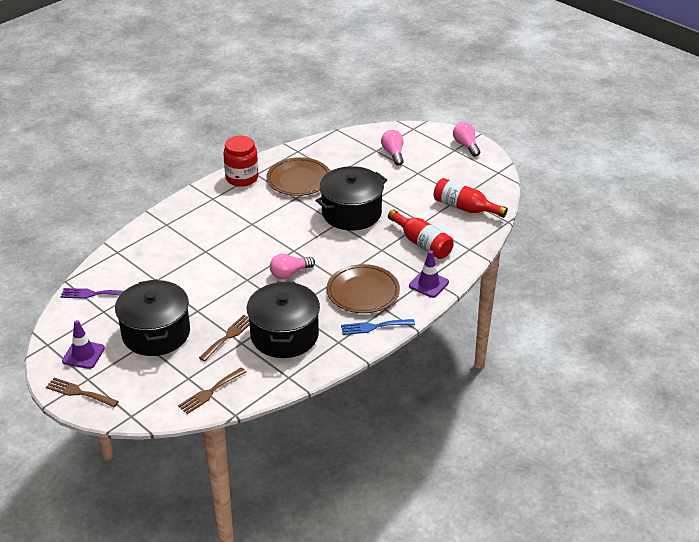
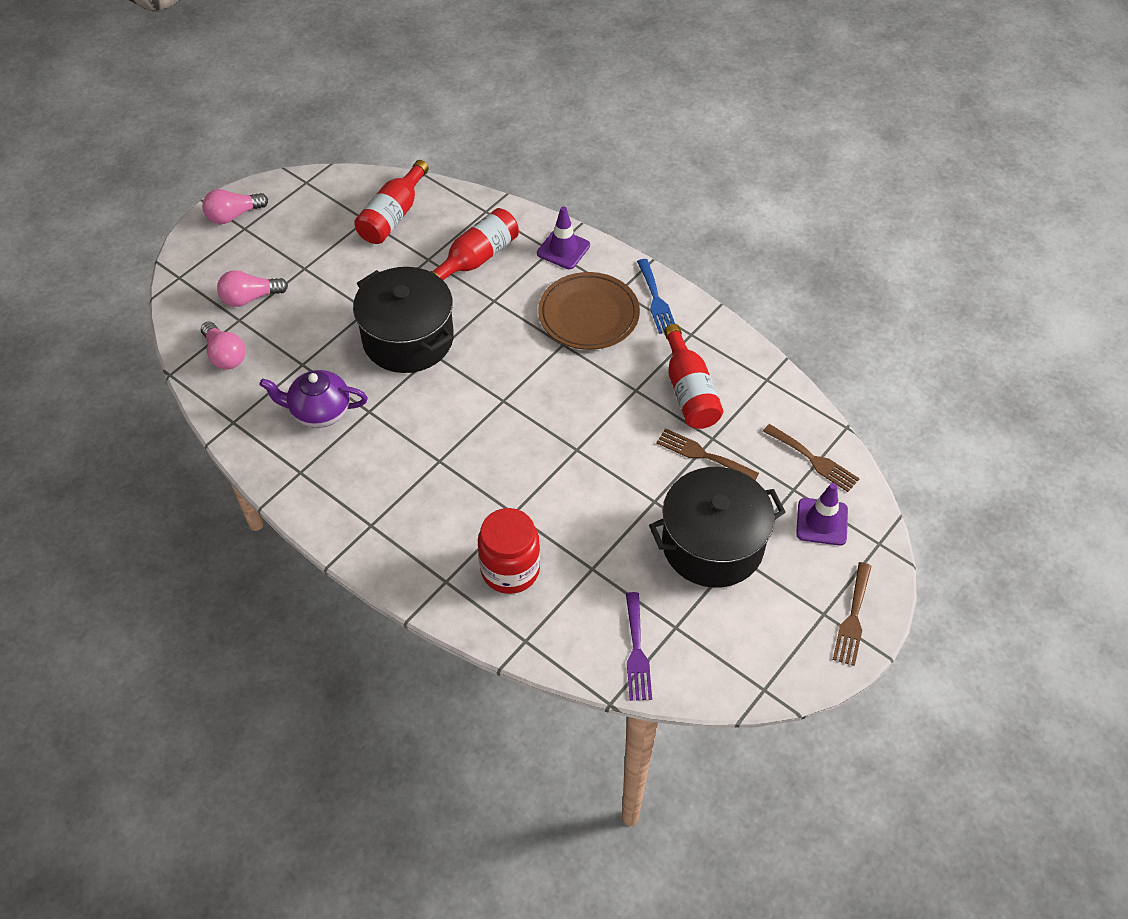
camera: 95 degrees left, 15 degrees up
(83, 354) = (776, 631): purple traffic cone -> purple traffic cone (822, 522)
(242, 178) = (311, 491): red jar -> red jar (510, 569)
(284, 335) = (689, 391): black pot -> red bottle
(290, 273) = (557, 399): pink light bulb -> pink light bulb (225, 355)
(298, 180) = (319, 412): brown plate -> purple teapot

